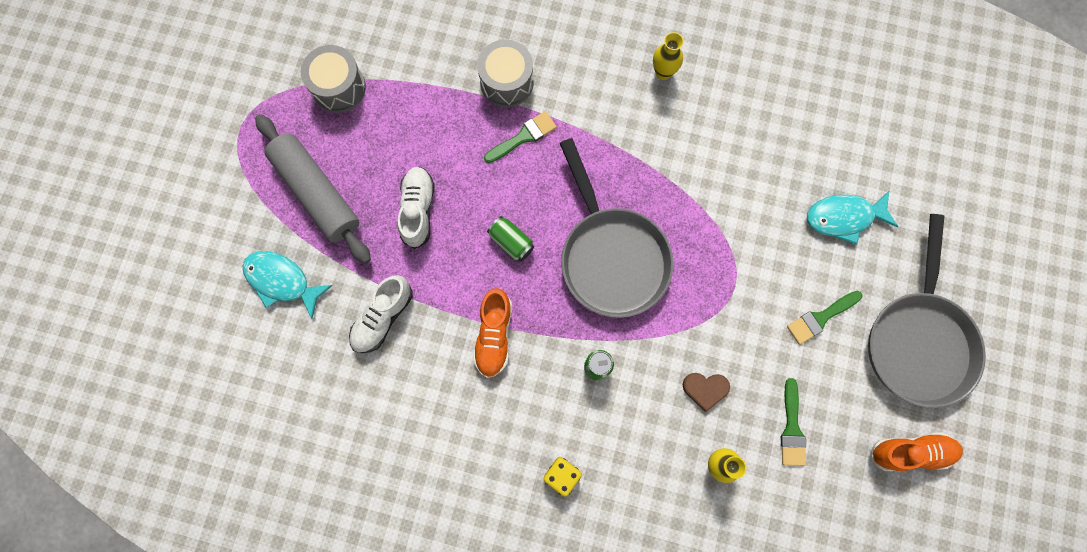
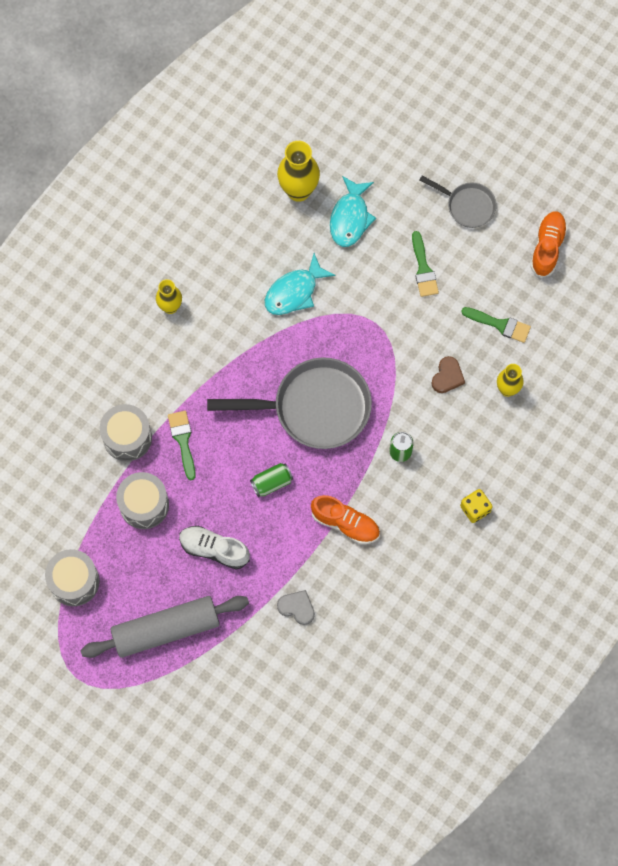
camera: 70 degrees left, 5 degrees down
(282, 281) = (234, 682): turquoise fish -> turquoise fish (294, 292)
(383, 317) = (297, 607): white shoe -> grey heart
(441, 124) = (144, 505): none -> grey drum
(850, 153) = (298, 191): none -> yellow vase
(918, 341) = (467, 206): grey pan -> grey pan, size x0.52

